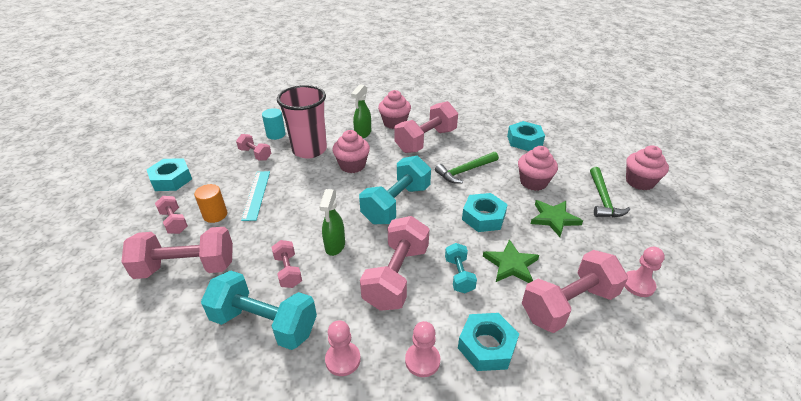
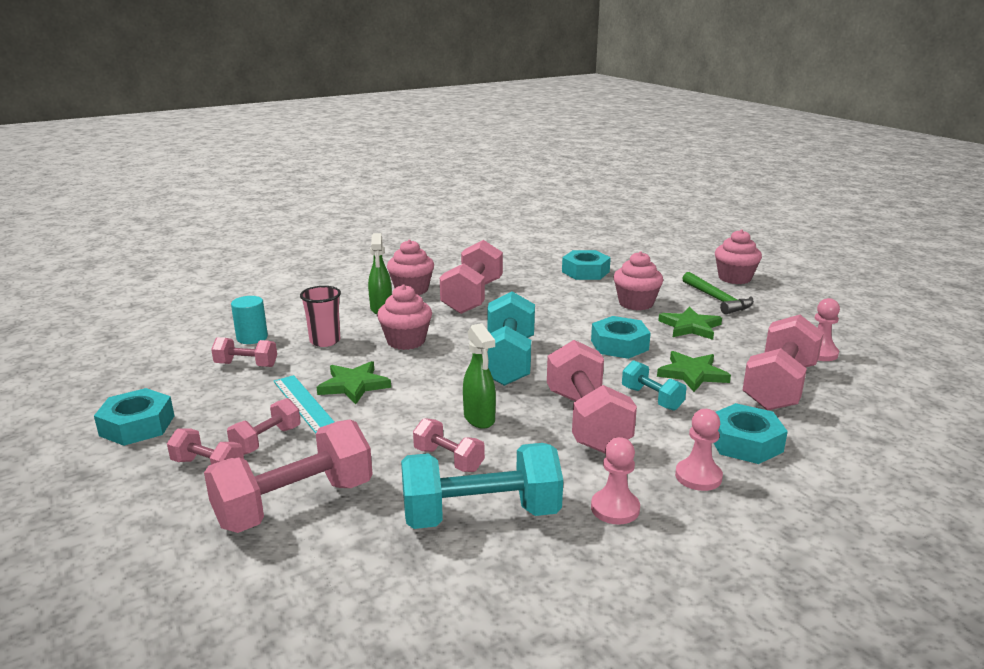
camera: 30 degrees left, 15 degrees down
(215, 215) = (266, 440): orange cylinder -> pink dumbbell
(293, 190) = (354, 385): none -> green star
(309, 150) = (325, 341): pink cup -> pink cup, size x0.56
(465, 171) = (552, 312): green hammer -> none

